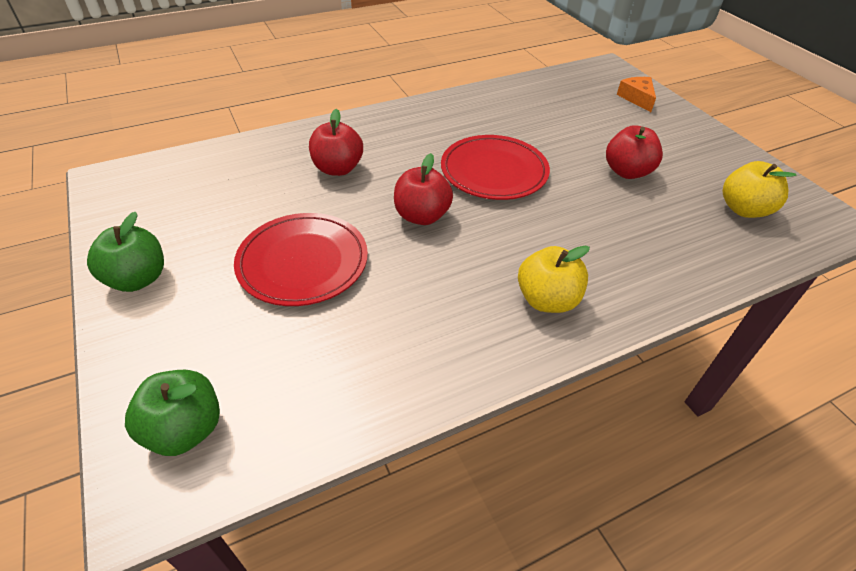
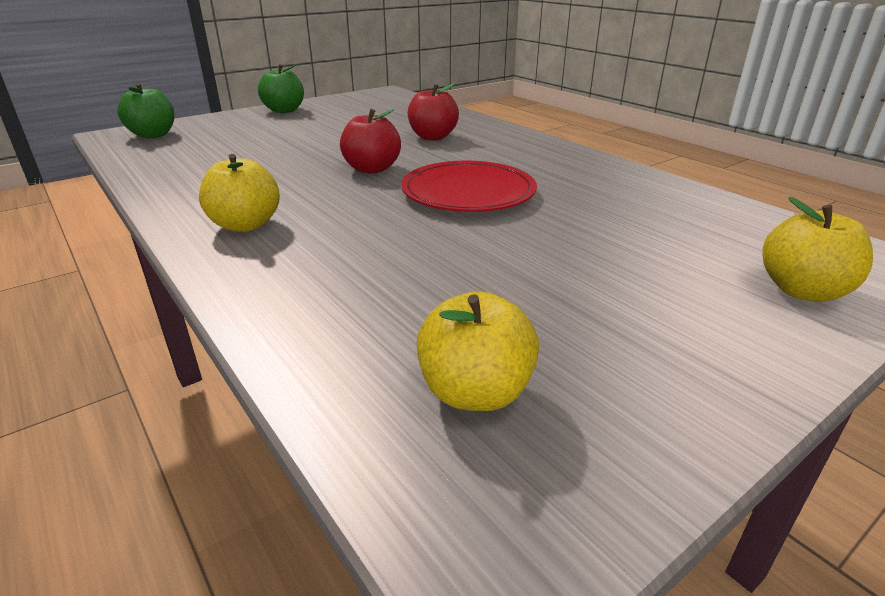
camera: 80 degrees right, 15 degrees down
(303, 262) = (301, 141): red plate -> none
(627, 172) = (527, 274): red apple -> none
(637, 98) = (802, 291): orange cheese -> yellow apple

